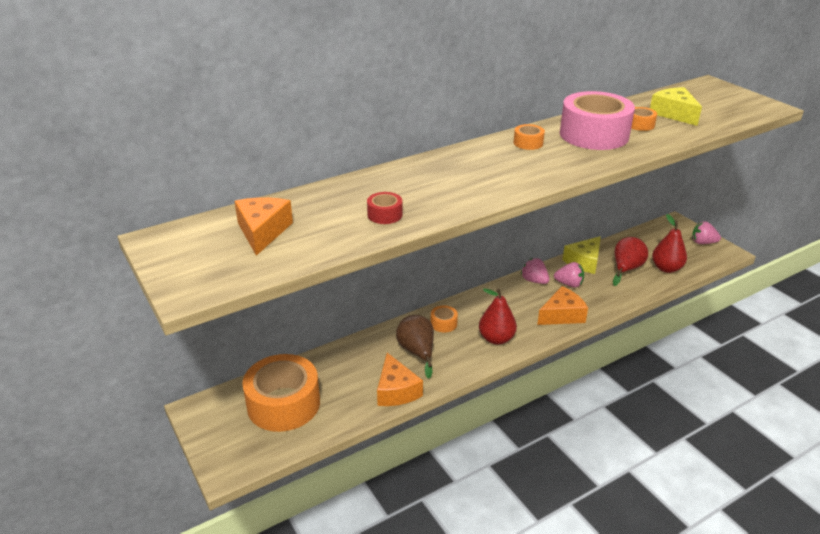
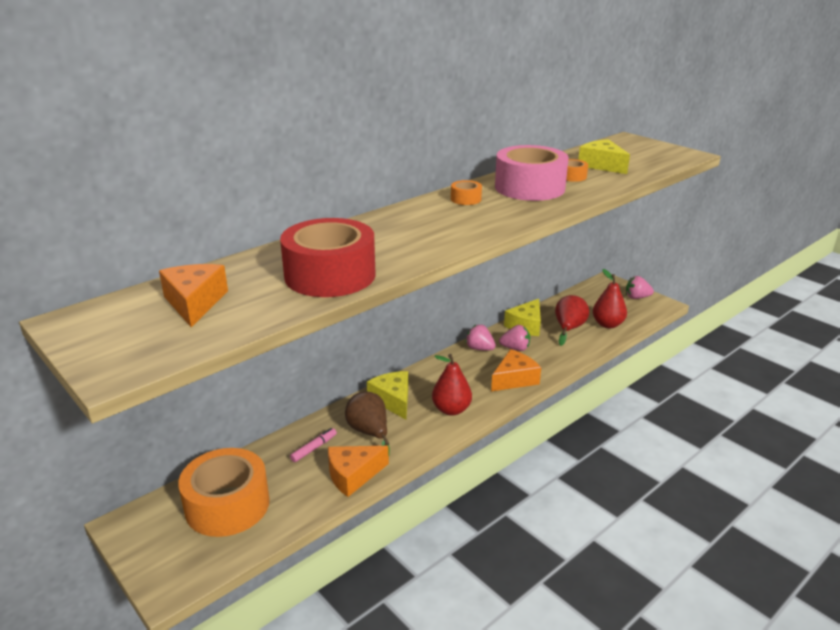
camera: 10 degrees left, 5 degrees down
(365, 361) = (314, 448): none -> pink marker
(385, 215) = (330, 275): red tape -> red tape, size x2.36
(396, 390) = (353, 475): orange cheese -> orange cheese turned 90 degrees clockwise
(443, 323) = (393, 400): orange tape -> yellow cheese

